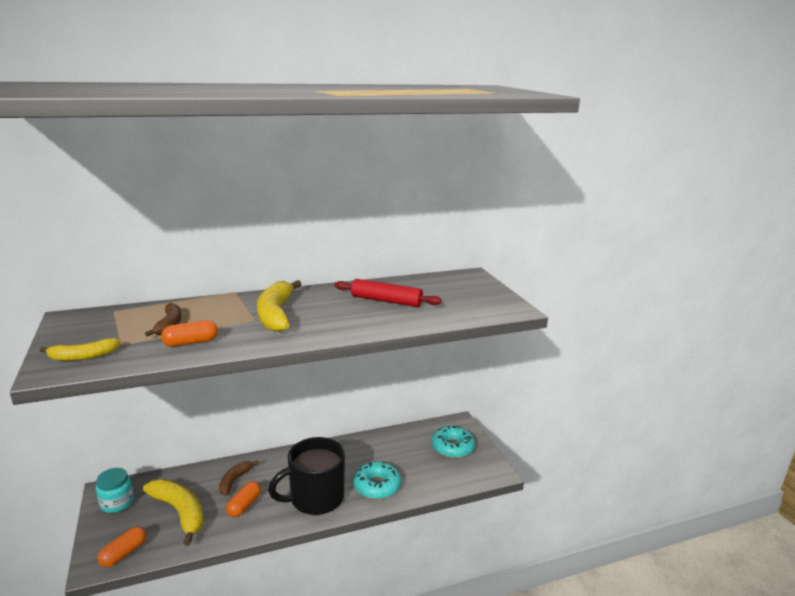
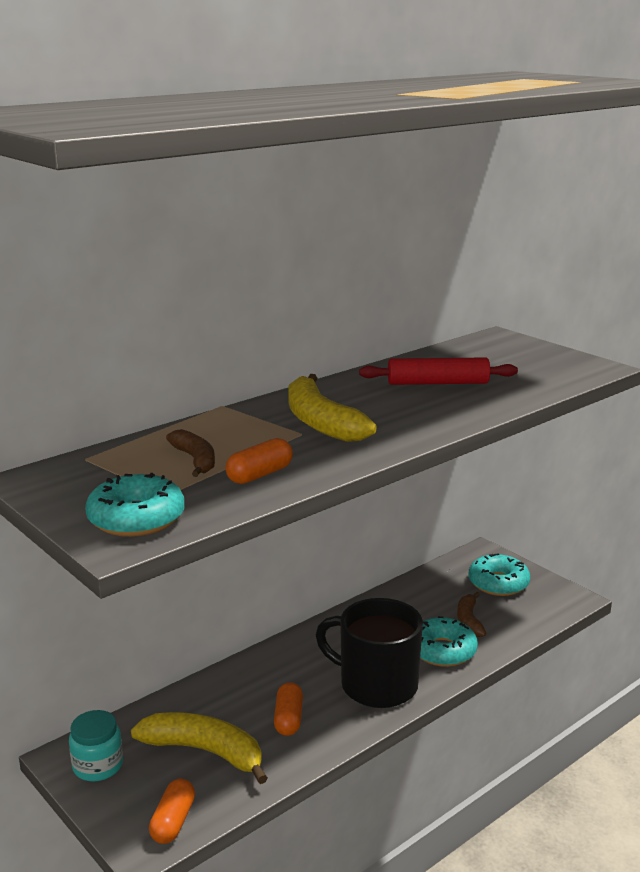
camera: 20 degrees left, 0 degrees up
(83, 356) = (136, 519): yellow banana -> turquoise donut
(235, 480) = (246, 693): brown banana -> brown banana (469, 620)
(315, 498) = (376, 685): black mug -> black mug turned 75 degrees clockwise

